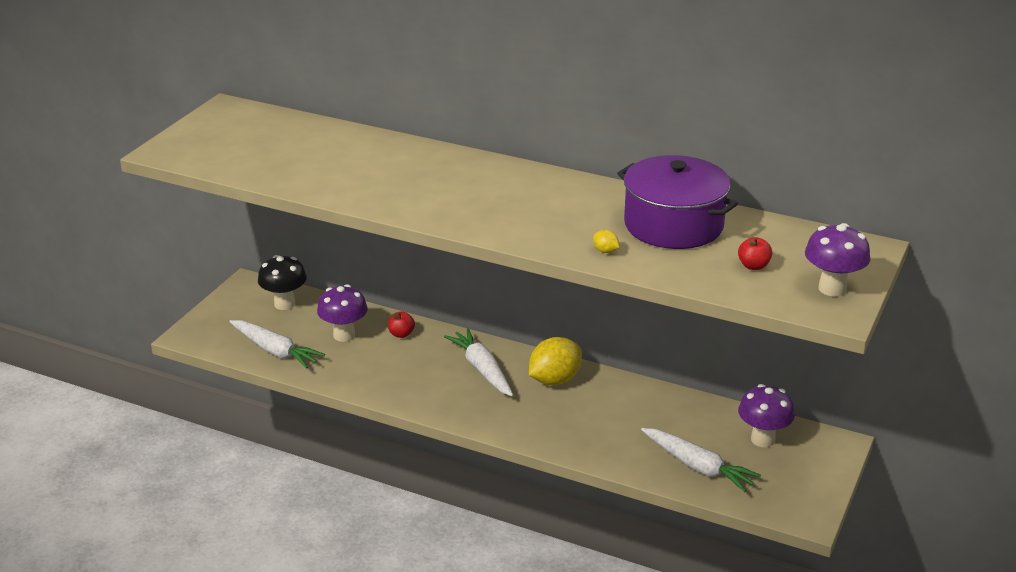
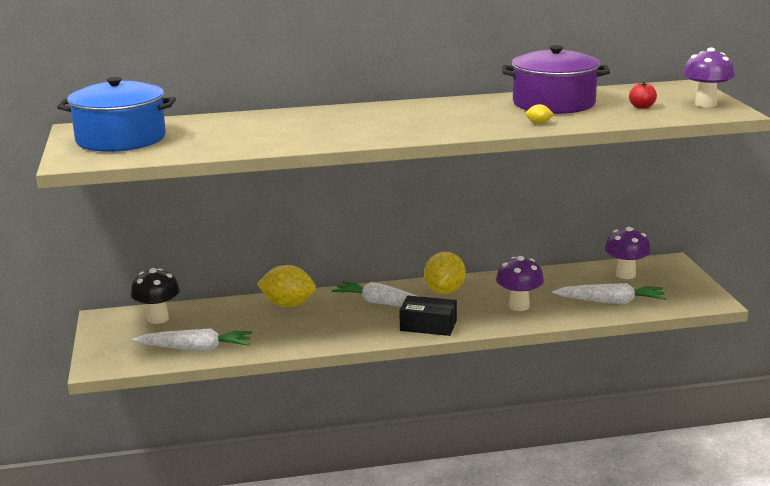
camera: 35 degrees left, 10 degrees down
(235, 135) = (121, 139): none -> blue pot
(344, 335) = (241, 320): purple mushroom -> purple mushroom (519, 306)
(401, 334) = (288, 305): red apple -> yellow lemon
(488, 414) = (428, 326): none -> black box

